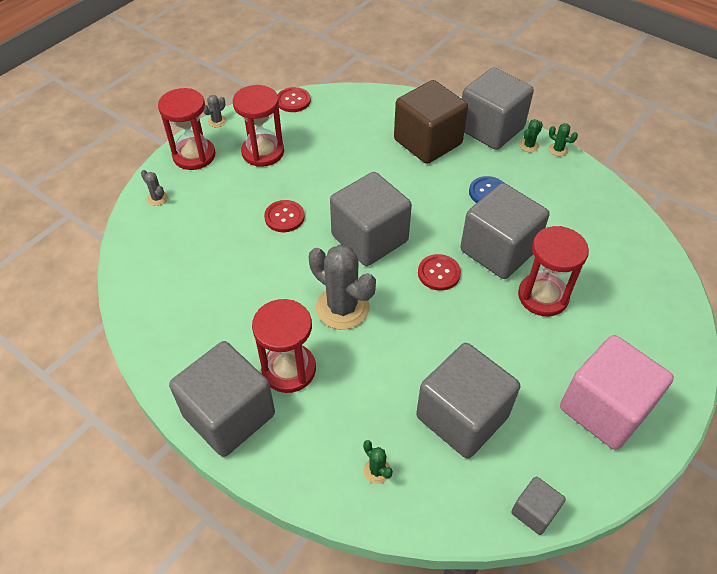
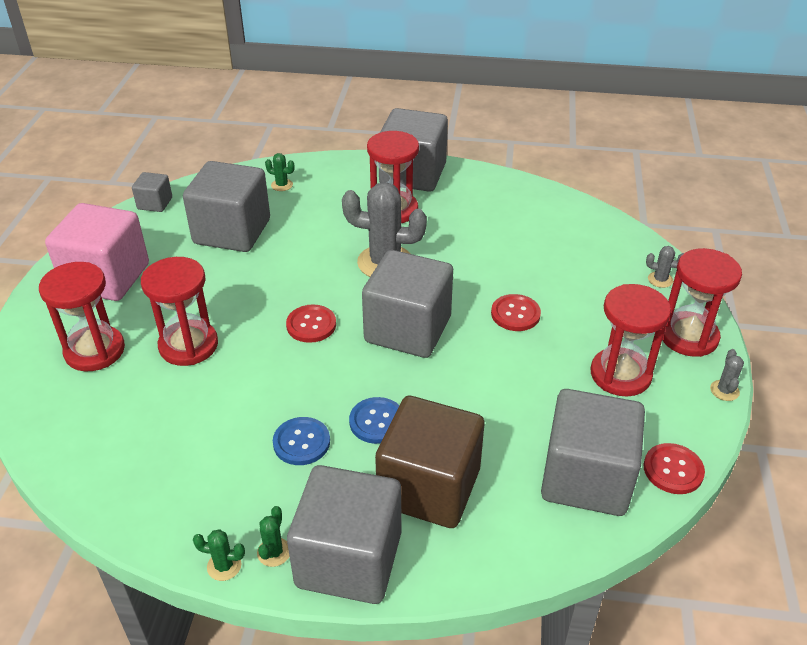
camera: 150 degrees right, 10 degrees down
(434, 186) = (377, 421): none -> blue button
(498, 250) = (256, 374): grey cube -> grey cube (586, 478)
(622, 324) = (95, 351): none -> red hourglass

